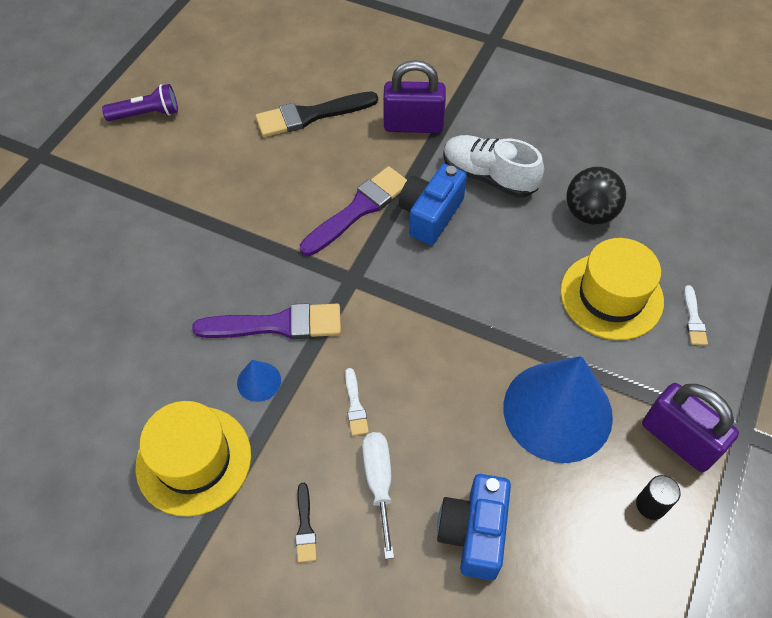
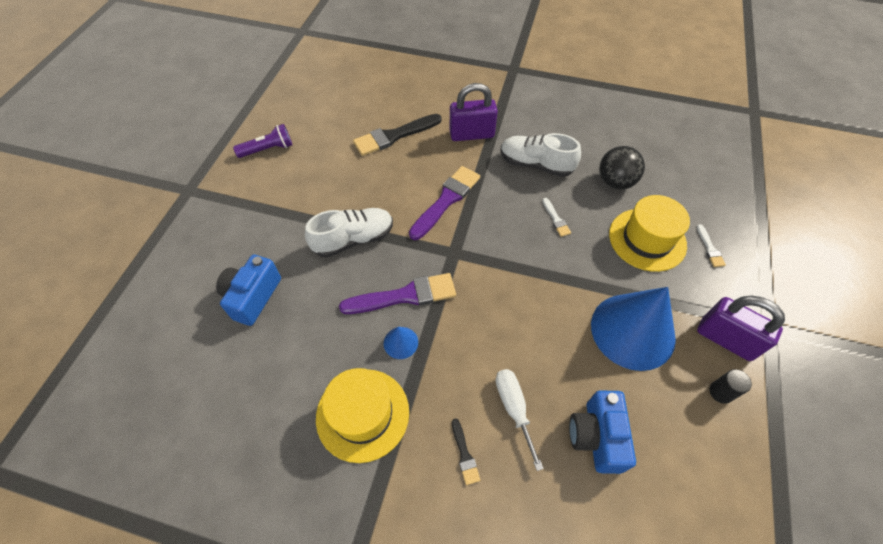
camera: 10 degrees left, 0 degrees up
(229, 245) = (353, 239): none -> white shoe
(355, 406) = (480, 350): white brush -> white brush (556, 219)
(430, 215) = (500, 197): blue camera -> blue camera (252, 297)

